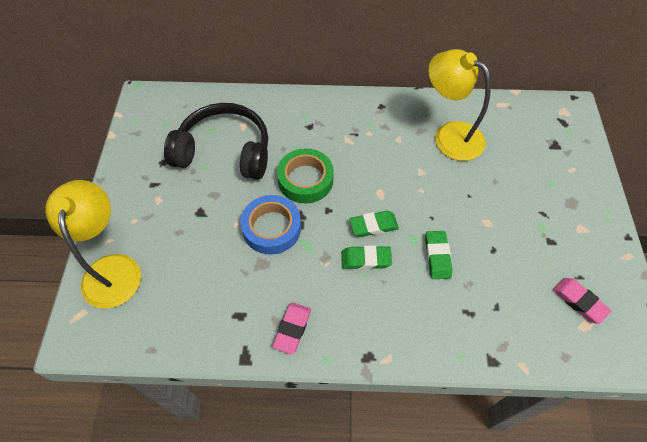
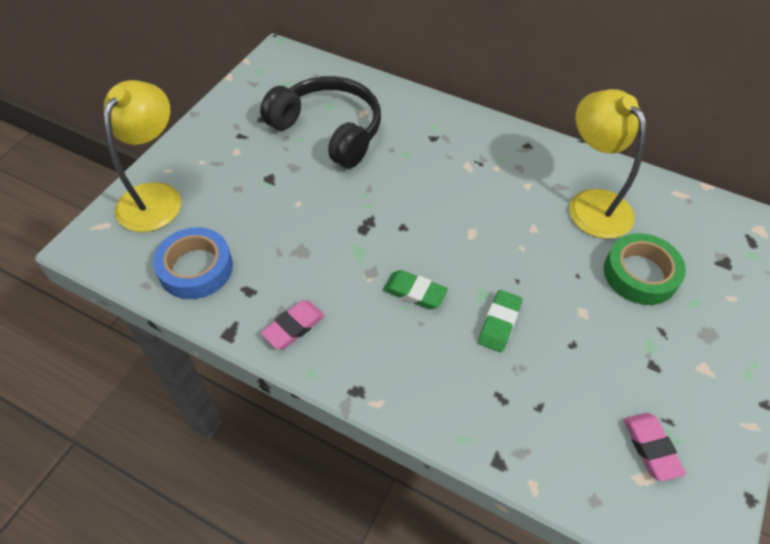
camera: 25 degrees right, 5 degrees down
(272, 228) = (332, 221): blue tape -> blue tape (196, 268)
(305, 180) = (396, 188): green tape -> green tape (640, 274)
(373, 226) = (444, 262): green eraser -> none

